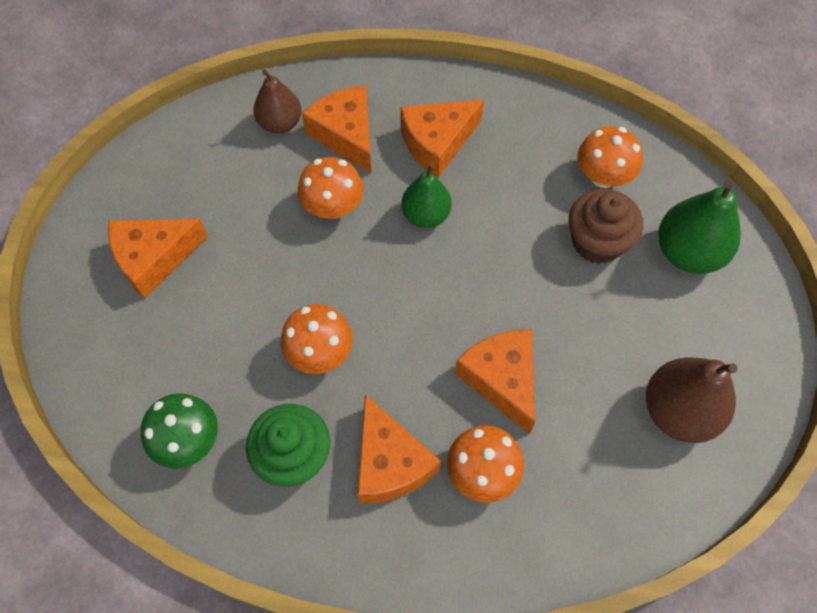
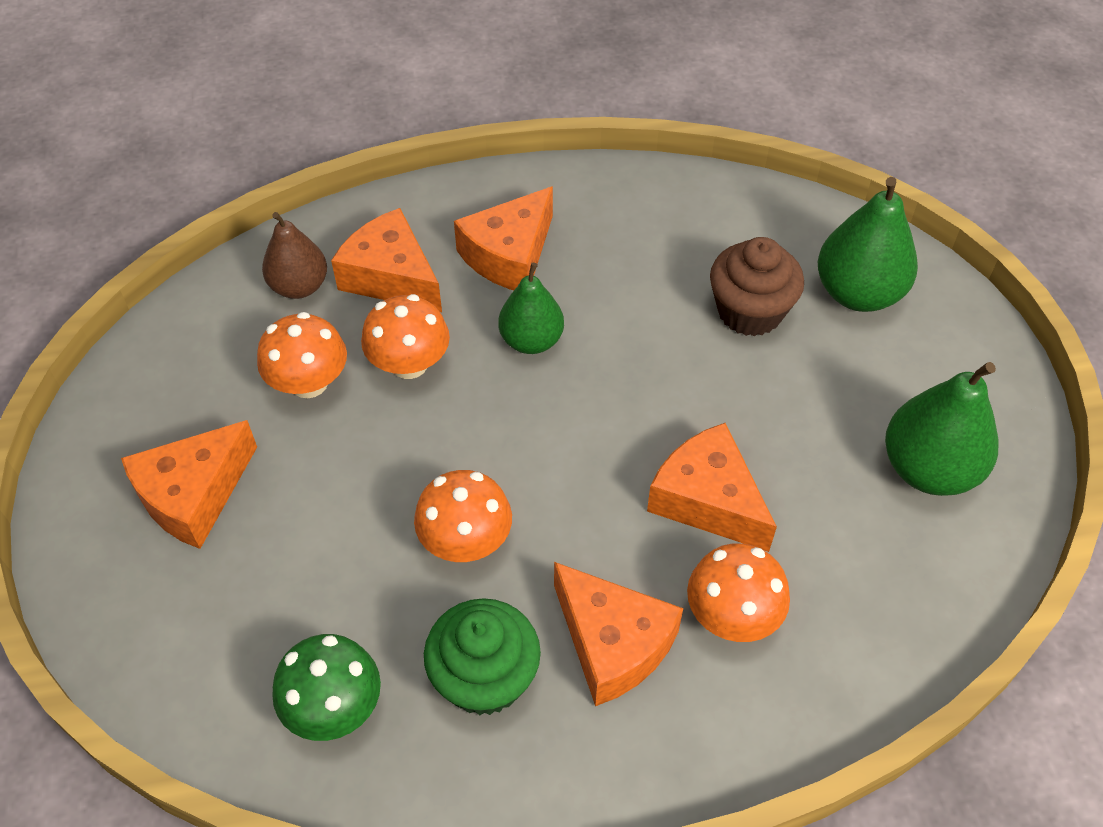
camera: 20 degrees left, 10 degrees down
(603, 176) = (724, 238): orange mushroom -> orange mushroom (309, 383)
(678, 411) = (928, 469): brown pear -> green pear

